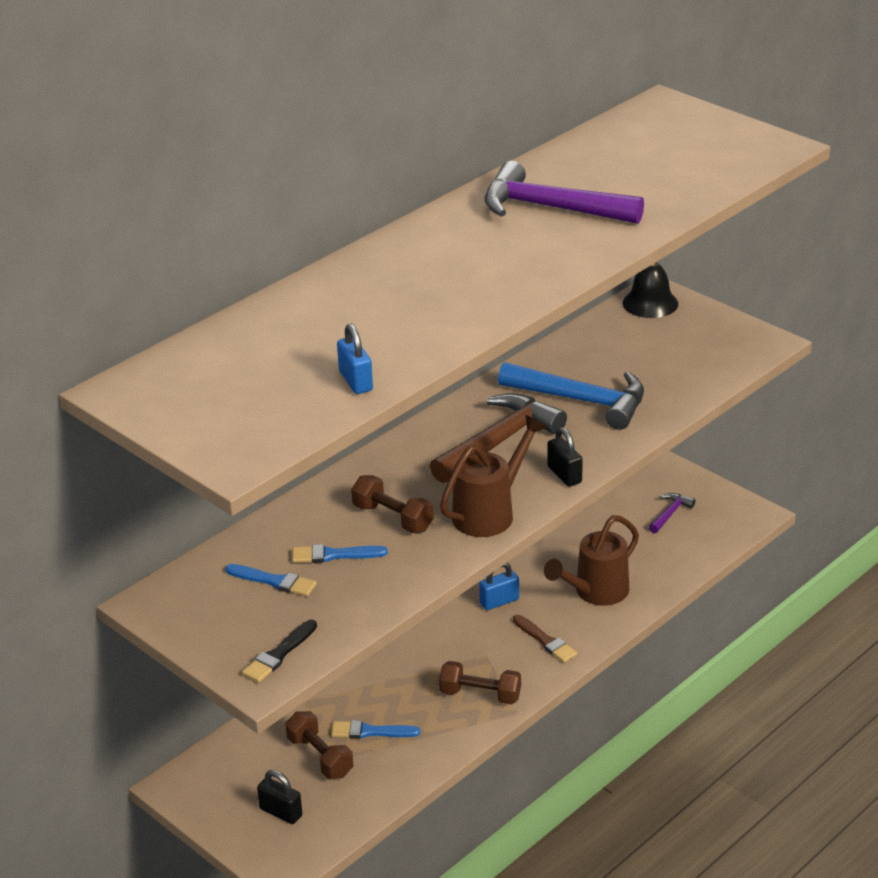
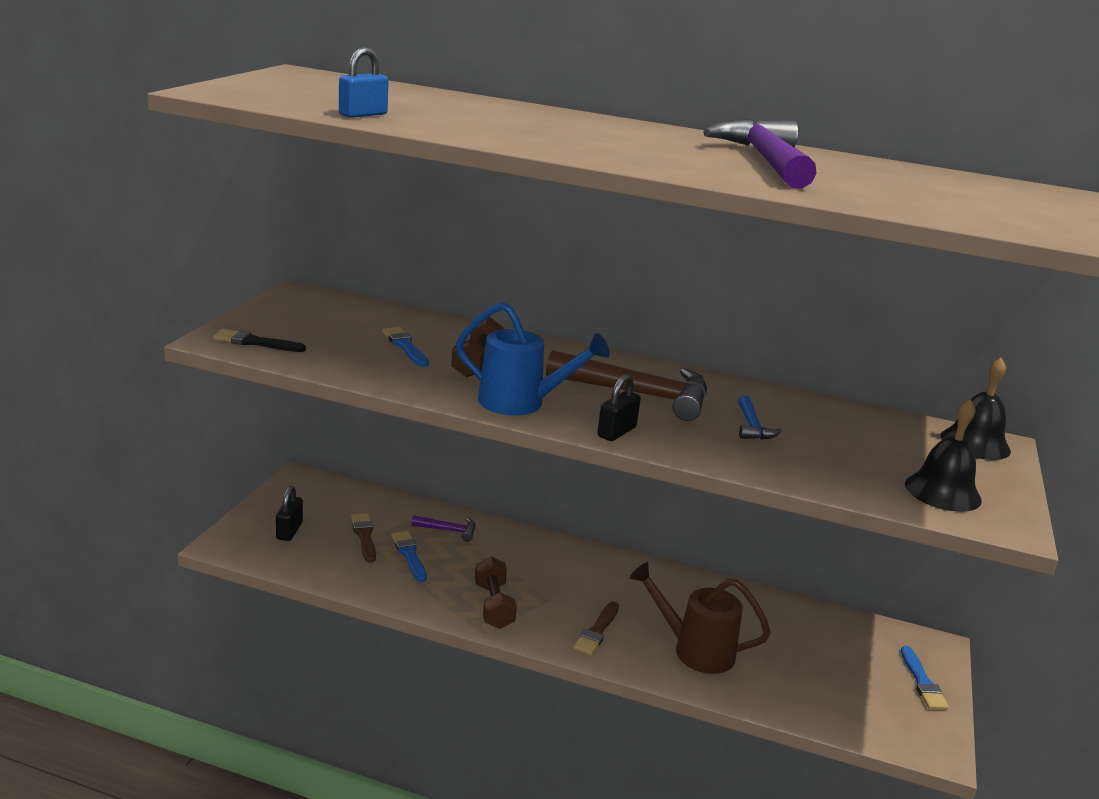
camera: 60 degrees right, 10 degrees down
(274, 581) = (353, 329): blue brush -> blue brush (922, 682)
(320, 757) = (364, 536): brown dumbbell -> brown brush
(490, 513) = (520, 403): brown watering can -> blue watering can
(499, 601) = (631, 591): blue padlock -> none
(582, 401) = (752, 427): blue hammer -> blue hammer, size x0.47
(670, 513) = (867, 679): purple hammer -> purple hammer (449, 530)
(714, 350) = (942, 492): none -> black bell

